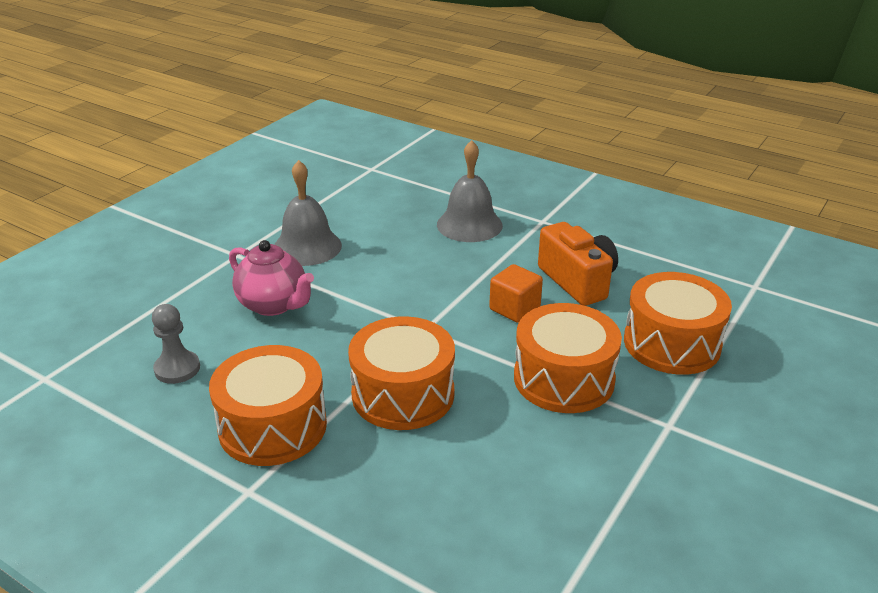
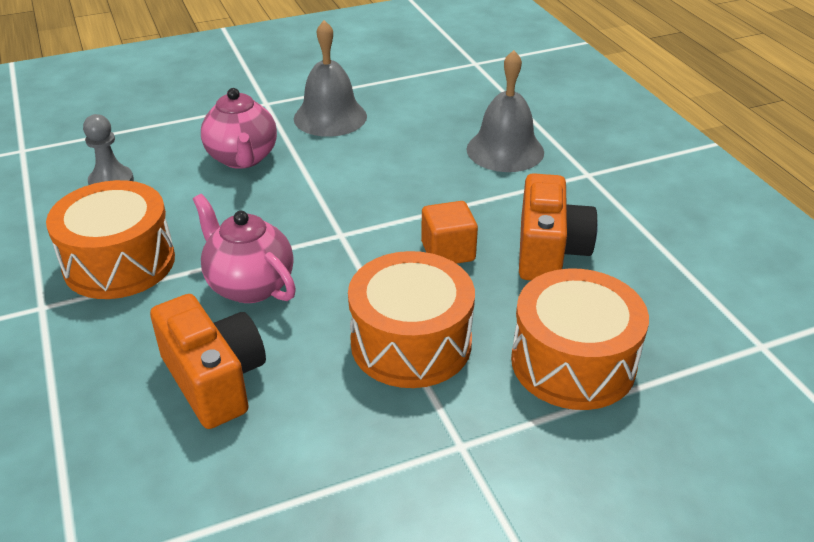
camera: 35 degrees right, 5 degrees up
(403, 394) = (249, 285): orange drum -> pink teapot
(462, 470) = (214, 380): none -> orange camera

